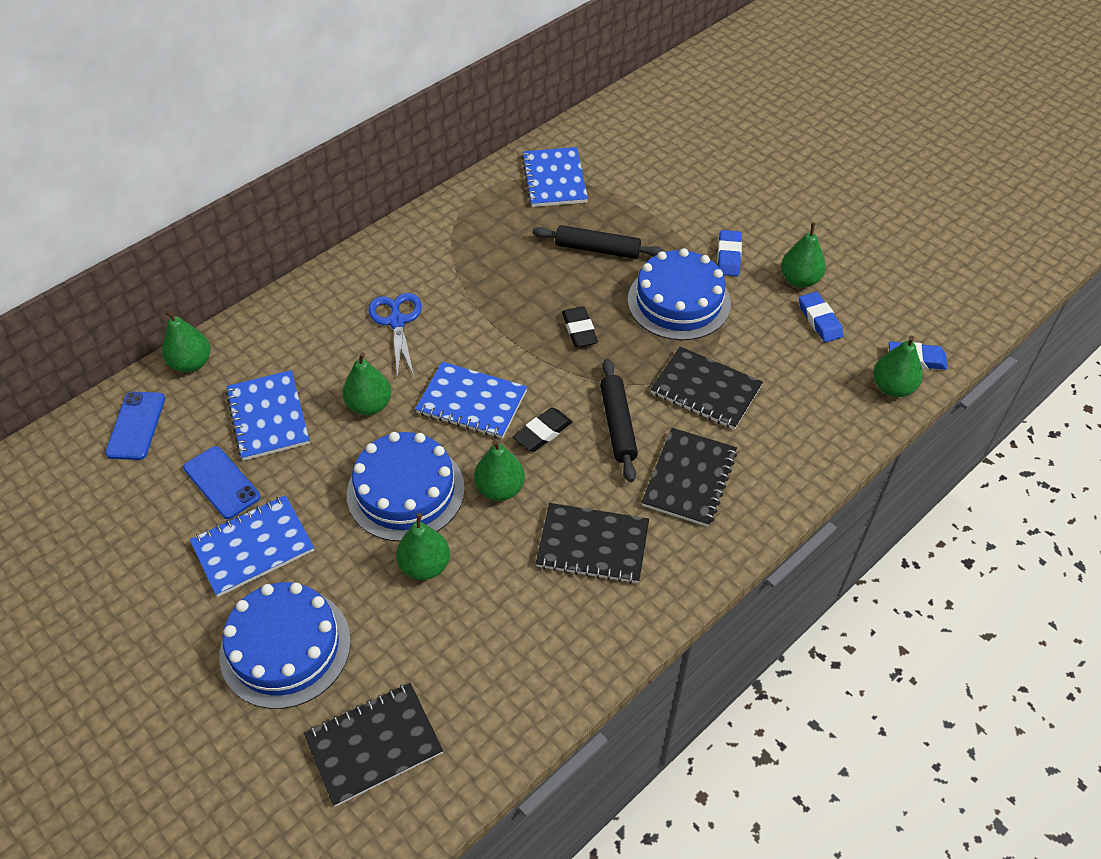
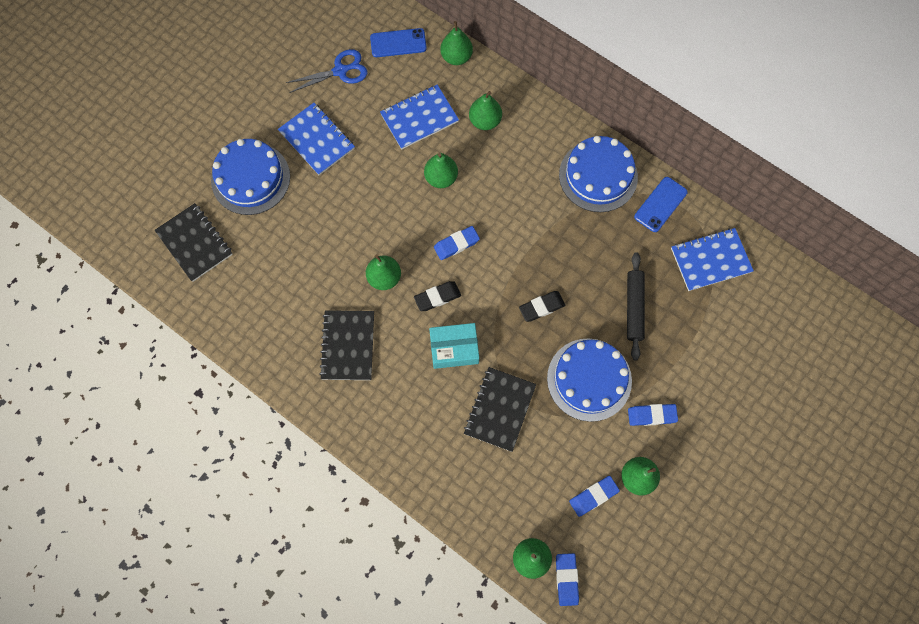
camera: 80 degrees right, 20 degrees up
(222, 482) = (362, 107): blue phone -> blue phone (660, 204)
(397, 321) = (522, 177): blue scissors -> blue scissors (340, 71)
(405, 491) = (373, 218): blue cake -> blue cake (598, 176)
(425, 566) = (317, 244): green pear -> green pear (485, 121)
(472, 402) = (456, 244): blue notebook -> blue eraser
(542, 433) = (437, 297): black eraser -> black eraser turned 60 degrees counterclockwise
(618, 425) = (454, 348): black rolling pin -> turquoise box
(689, 478) = (414, 405): black notebook -> none

